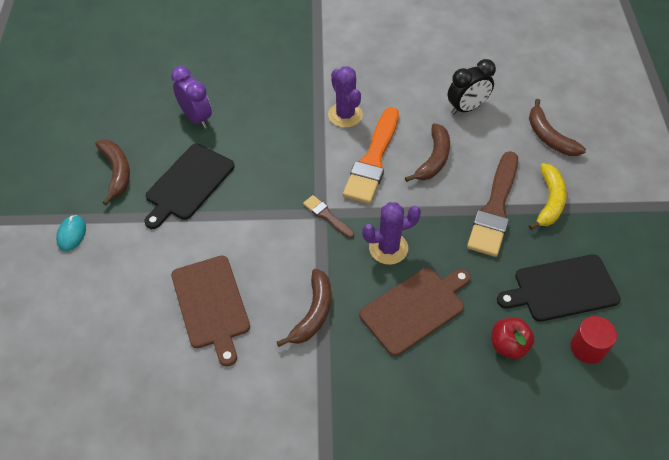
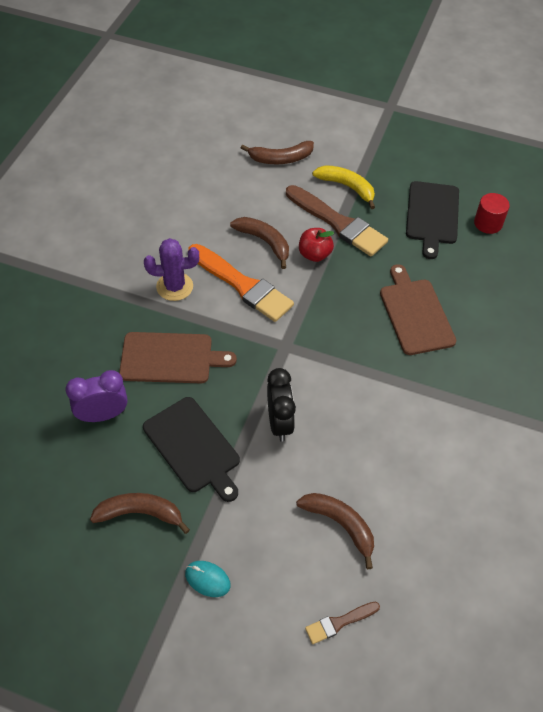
camera: 70 degrees left, 0 degrees up
(211, 305) = (353, 466): brown cutting board -> brown cutting board (170, 358)
(313, 313) = (393, 387): brown banana -> brown banana (340, 525)
(327, 216) = (291, 342): brown brush -> brown brush (339, 622)
(388, 248) = (347, 309): purple cactus -> none
(466, 108) = (218, 197): black clock -> black clock (279, 423)
(508, 345) = (470, 268): red apple -> red apple (314, 254)

